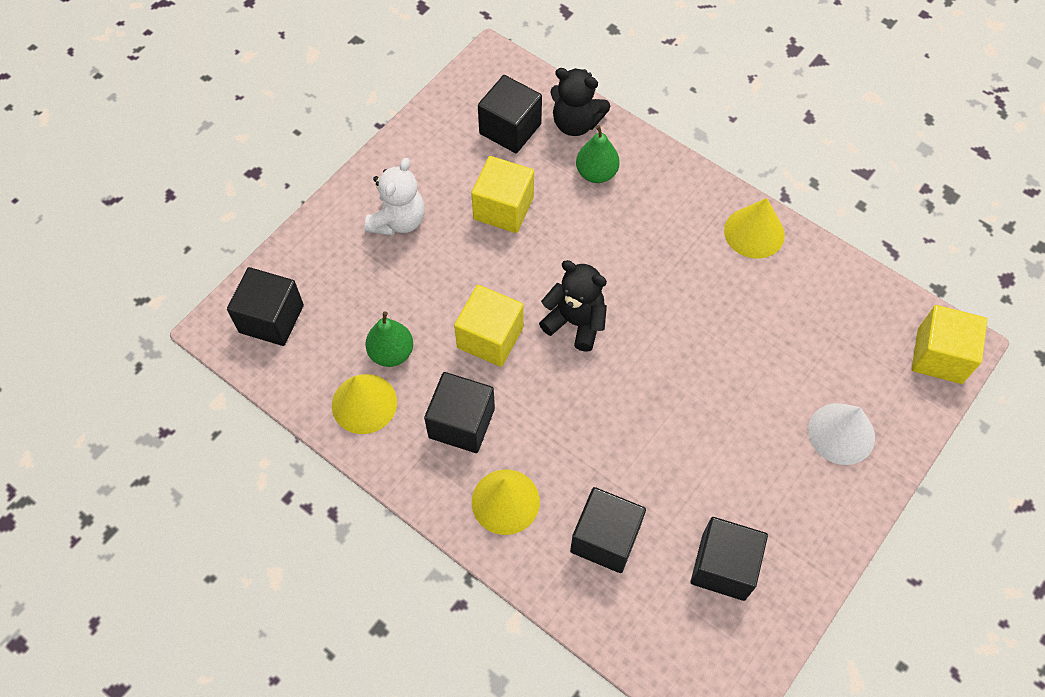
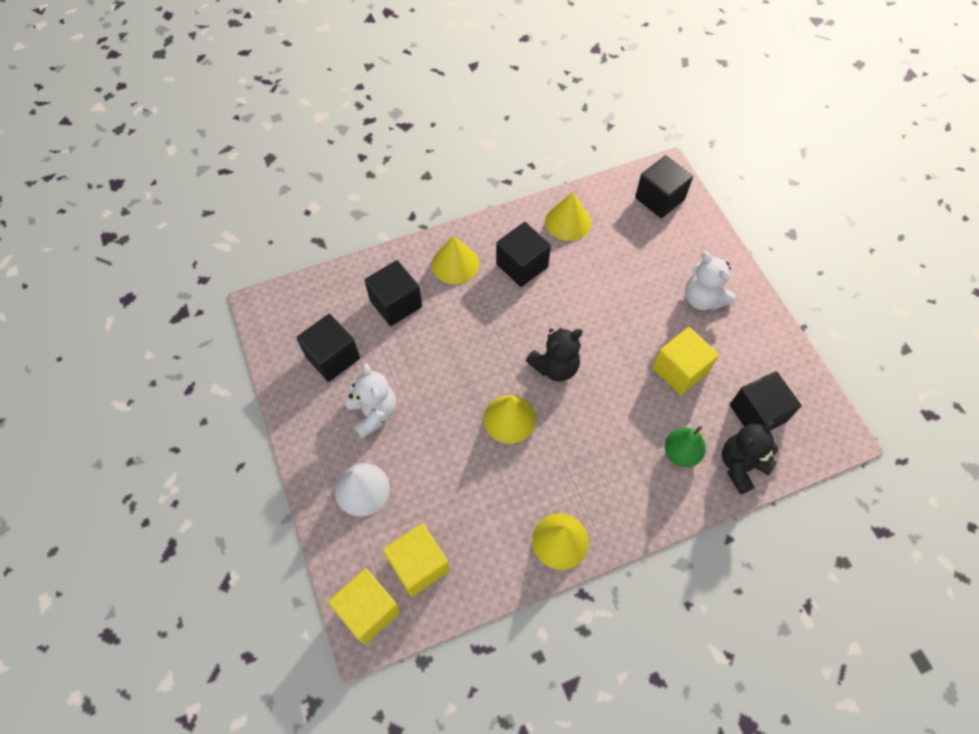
camera: 120 degrees right, 0 degrees up
(391, 353) = (596, 250): green pear -> none
(490, 337) = (574, 309): yellow cube -> yellow cube (419, 565)
(665, 336) = (509, 418): none -> yellow cone
(755, 474) = (373, 413): none -> white teddy bear

